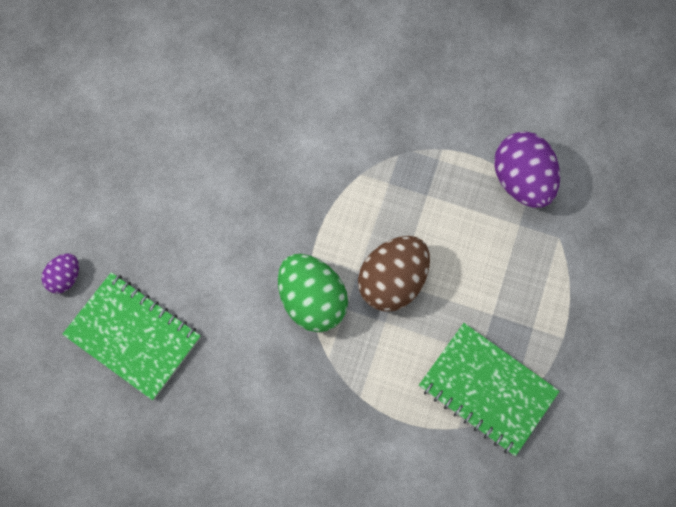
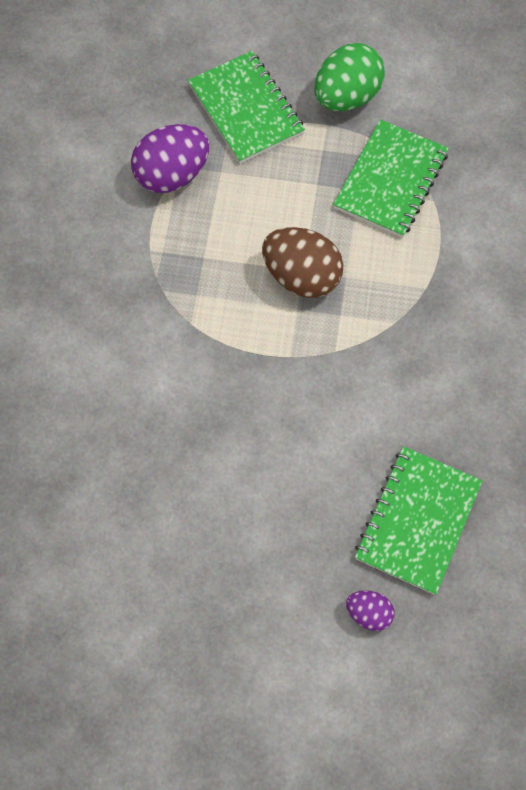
camera: 100 degrees left, 5 degrees down
(312, 299) = (337, 348): green egg -> green egg (346, 97)
(590, 260) = (246, 109): none -> green notebook

